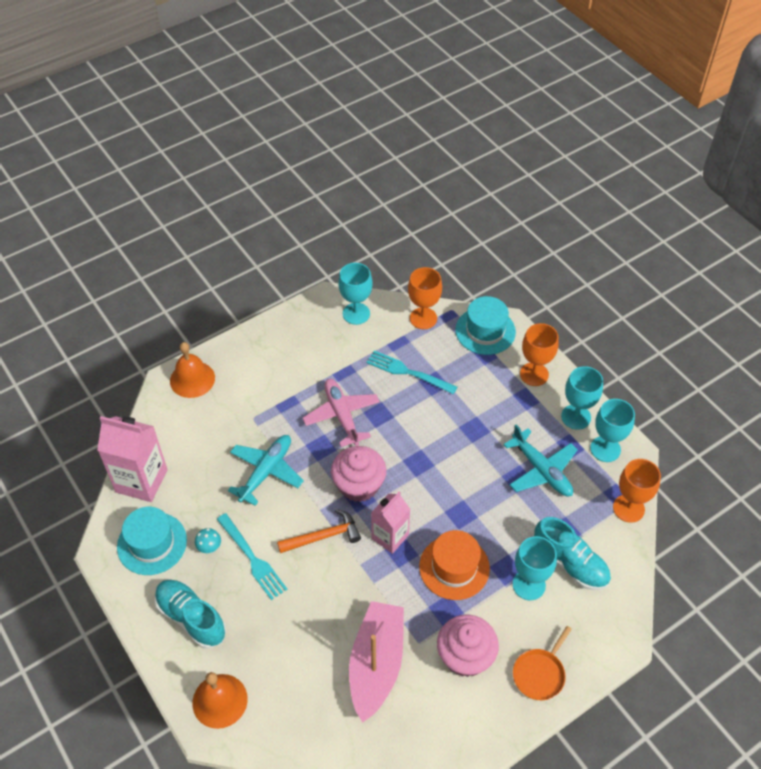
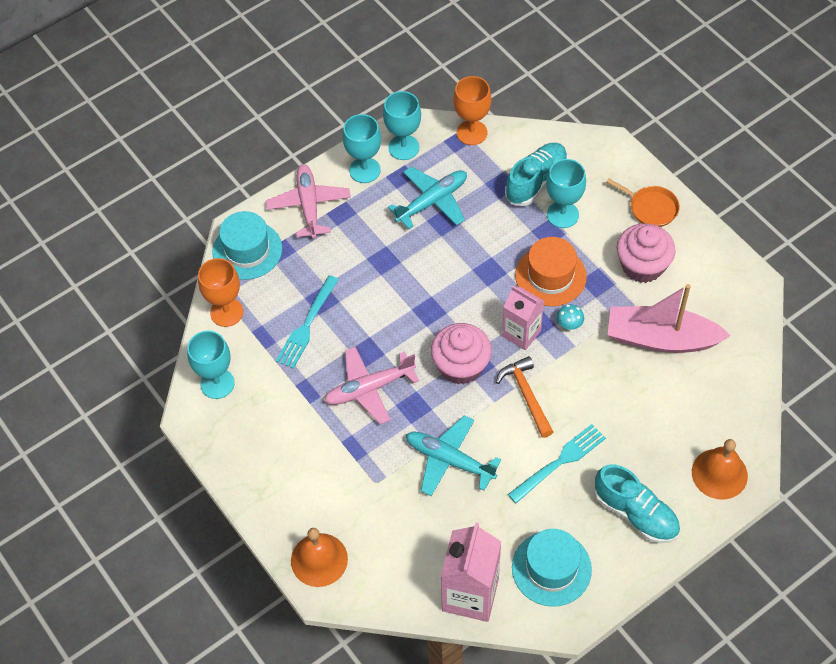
camera: 90 degrees left, 5 degrees up
(191, 618) = (635, 513): turquoise shoe -> turquoise shoe turned 90 degrees counterclockwise
(209, 547) = (550, 507): turquoise mushroom -> turquoise mushroom (569, 324)
(534, 374) = (309, 205): orange goblet -> pink plane

